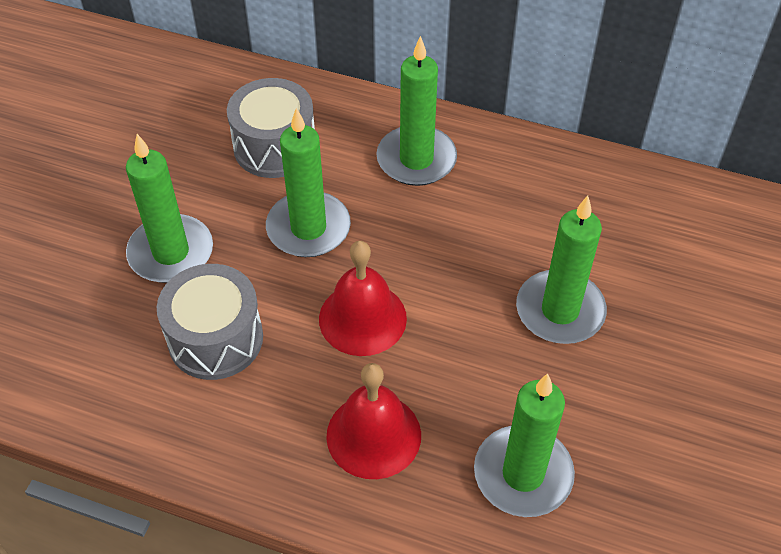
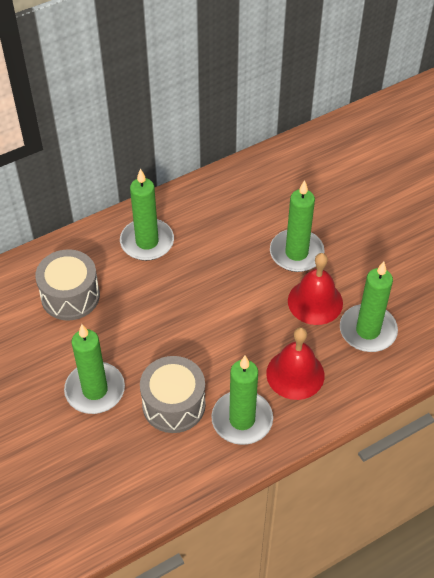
camera: 50 degrees left, 0 degrees up
(308, 228) = (143, 318): green candle -> green candle (242, 420)
(362, 318) = (224, 333): red bell -> red bell (315, 302)

